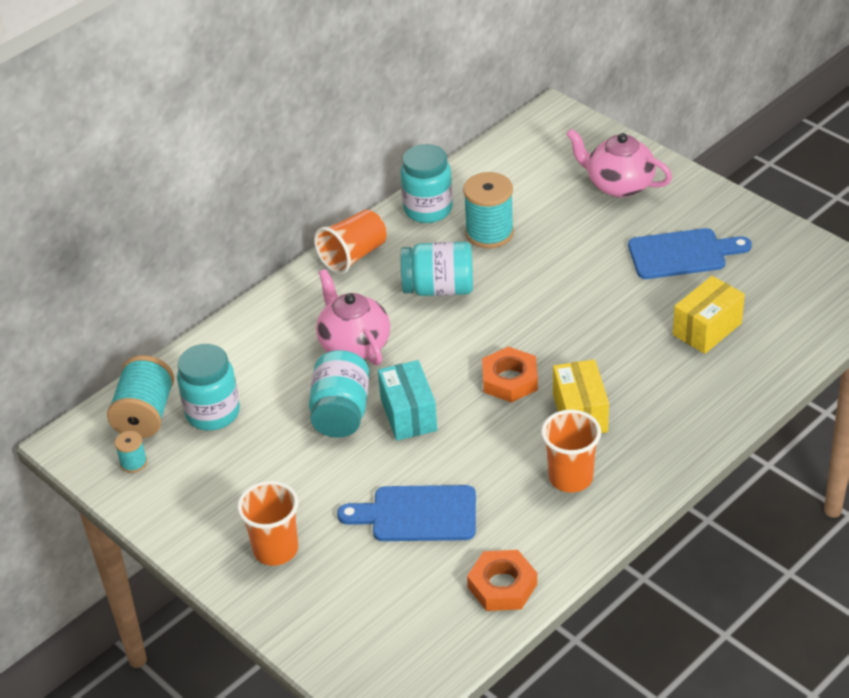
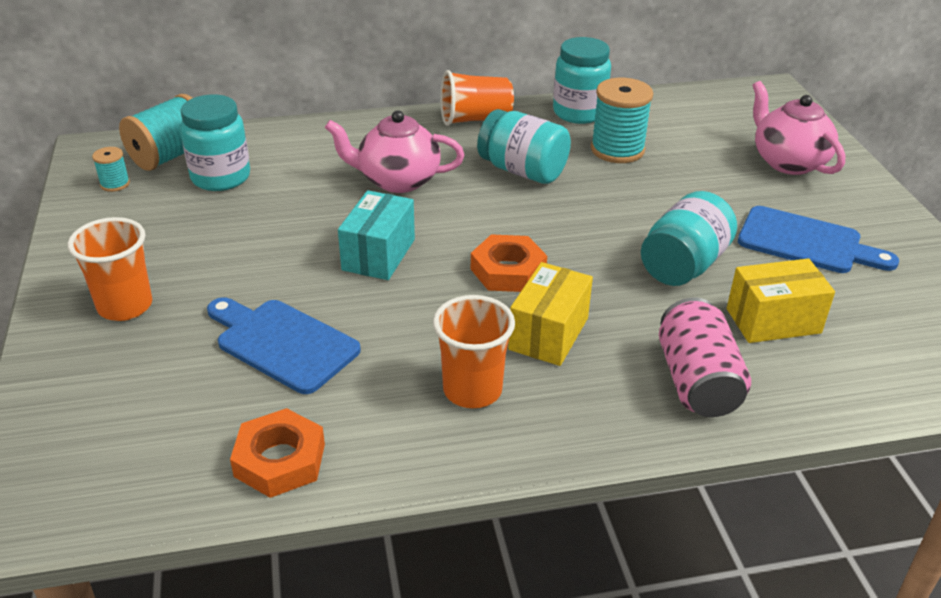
camera: 30 degrees right, 5 degrees down
(341, 412) = (322, 225): turquoise jar -> turquoise jar (683, 265)
(354, 345) = (397, 180): pink teapot -> pink teapot turned 90 degrees counterclockwise
(695, 398) = (697, 381): none -> pink can

